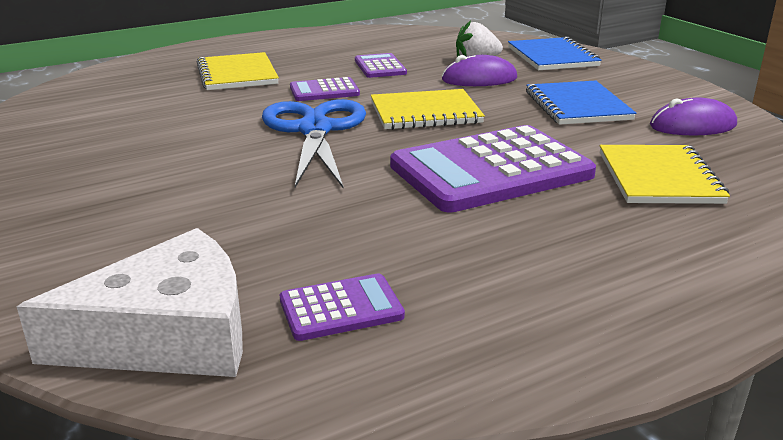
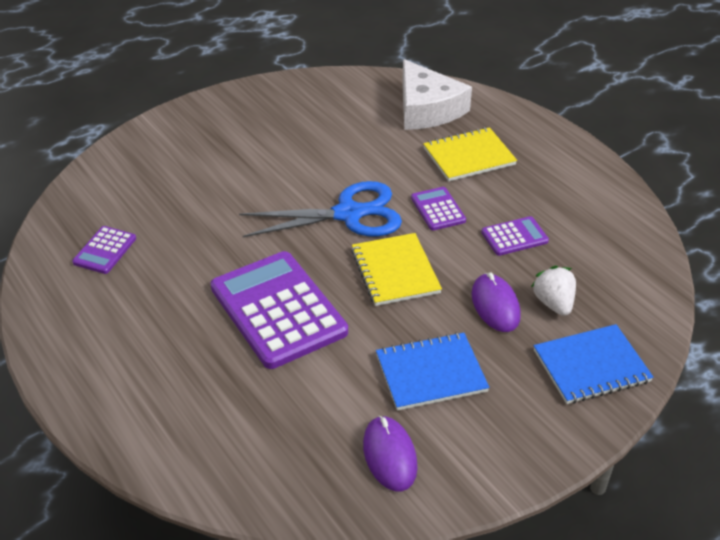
camera: 85 degrees right, 15 degrees up
(168, 335) = (91, 198): white cheese -> white cheese (427, 109)
(341, 308) = (105, 250): purple calculator -> purple calculator turned 45 degrees clockwise
(658, 178) = (268, 408): yellow notebook -> none

